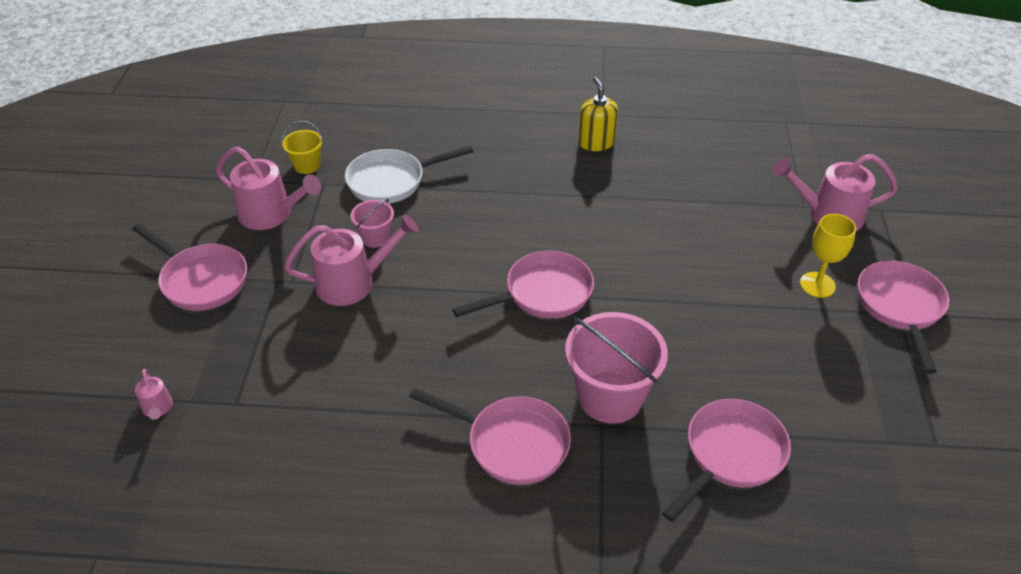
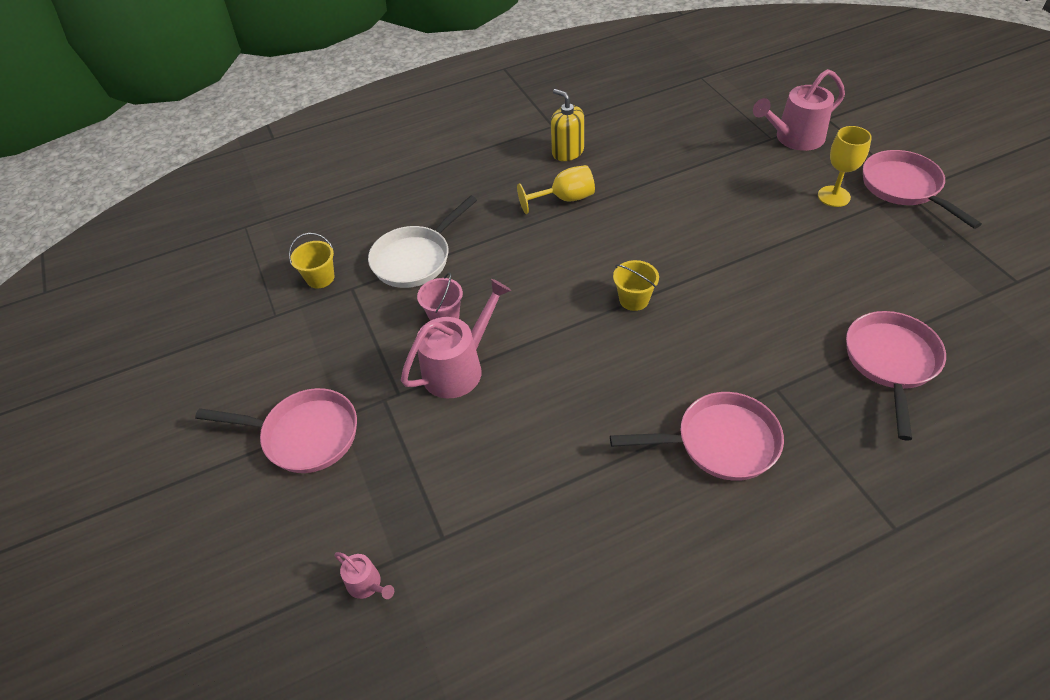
camera: 25 degrees left, 5 degrees up
(271, 214) = (323, 339): pink watering can -> none
(543, 293) = (634, 299): pink pan -> yellow bucket
(557, 183) = (565, 199): none -> yellow goblet
(610, 397) = (762, 361): pink bucket -> none

